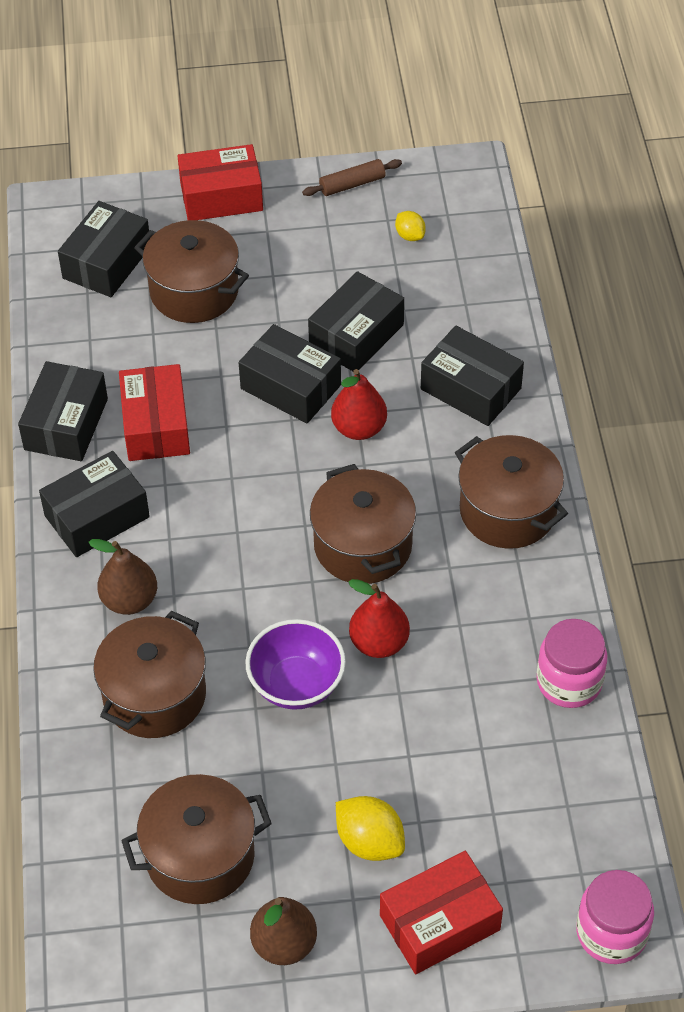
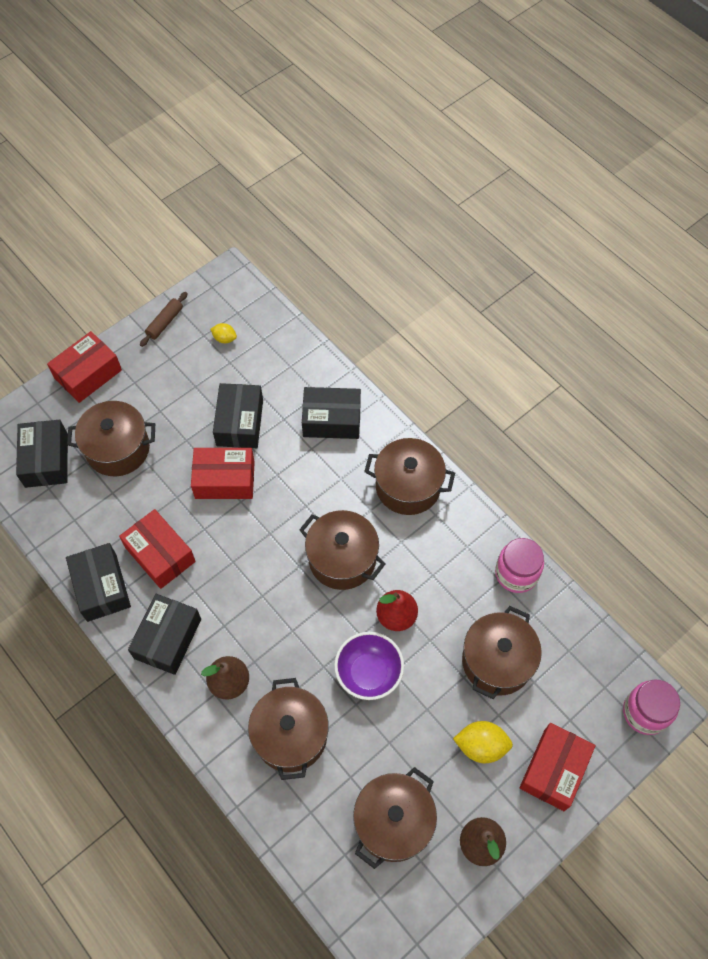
camera: 35 degrees left, 10 degrees up
(291, 386) = (225, 479): black box -> red box
(359, 428) = (285, 483): red pear -> none
(464, 763) = (497, 661): none -> brown pot

